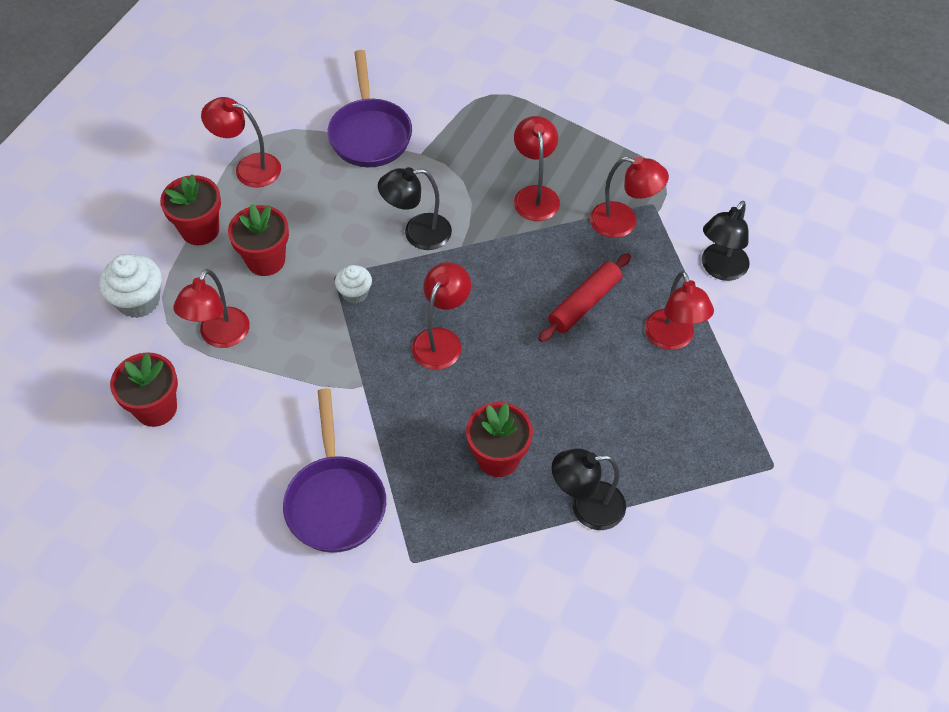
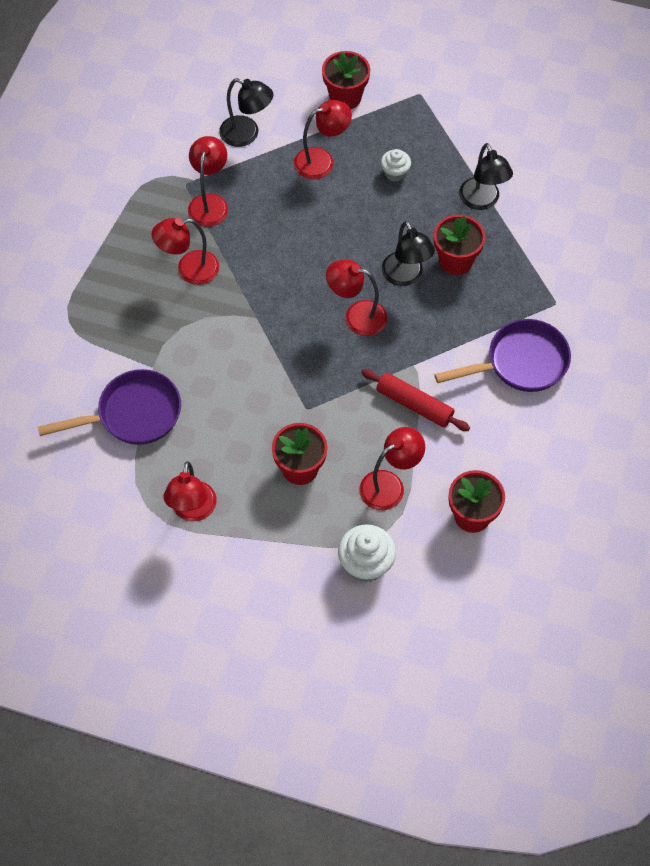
camera: 100 degrees left, 5 degrees up
(200, 230) = (275, 534): red flower pot -> red flower pot (345, 97)
(220, 336) = (389, 485): red lamp -> red lamp turned 45 degrees counterclockwise
(355, 293) = (322, 389): white cupcake -> white cupcake (395, 173)
(417, 233) = (248, 353): black lamp -> black lamp (405, 276)
(584, 303) = (299, 221): red rolling pin -> red rolling pin (414, 404)

